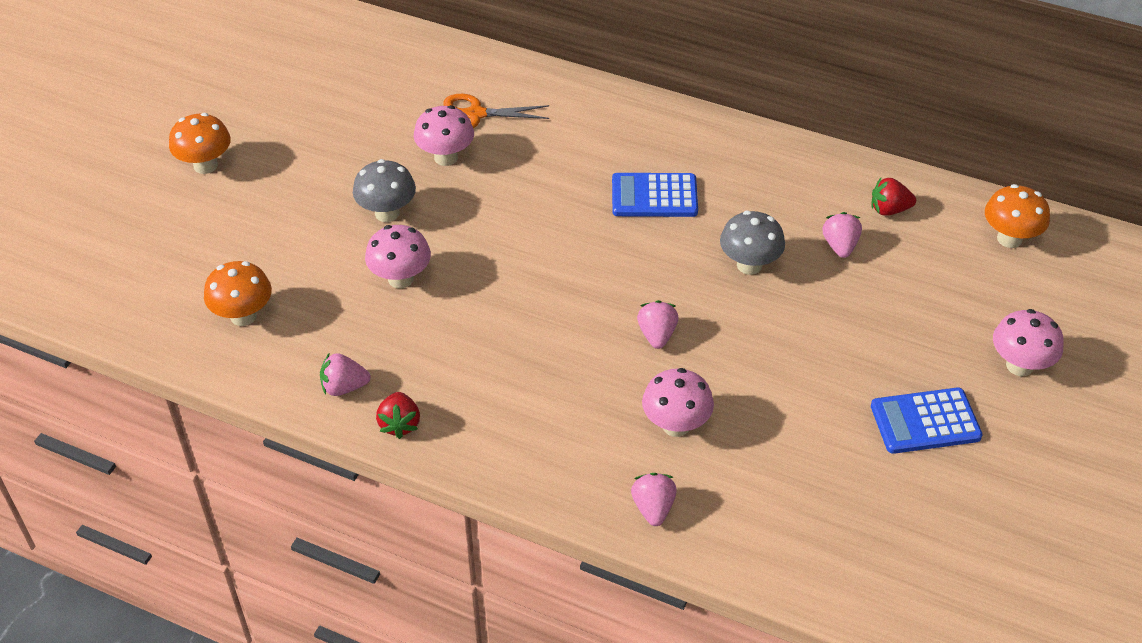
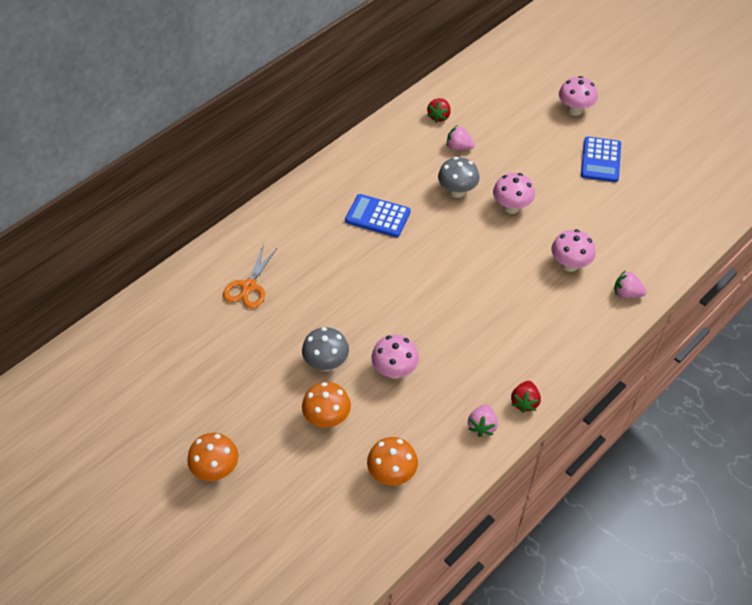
camera: 70 degrees left, 5 degrees up
(399, 424) = (524, 402): red strawberry -> red strawberry turned 90 degrees clockwise
(446, 157) = (285, 315): pink mushroom -> pink mushroom (511, 207)
(654, 196) = (378, 216): blue calculator -> blue calculator turned 90 degrees clockwise
(657, 335) = (497, 251): pink strawberry -> none
(1009, 239) = (483, 78): orange mushroom -> orange mushroom (327, 418)

